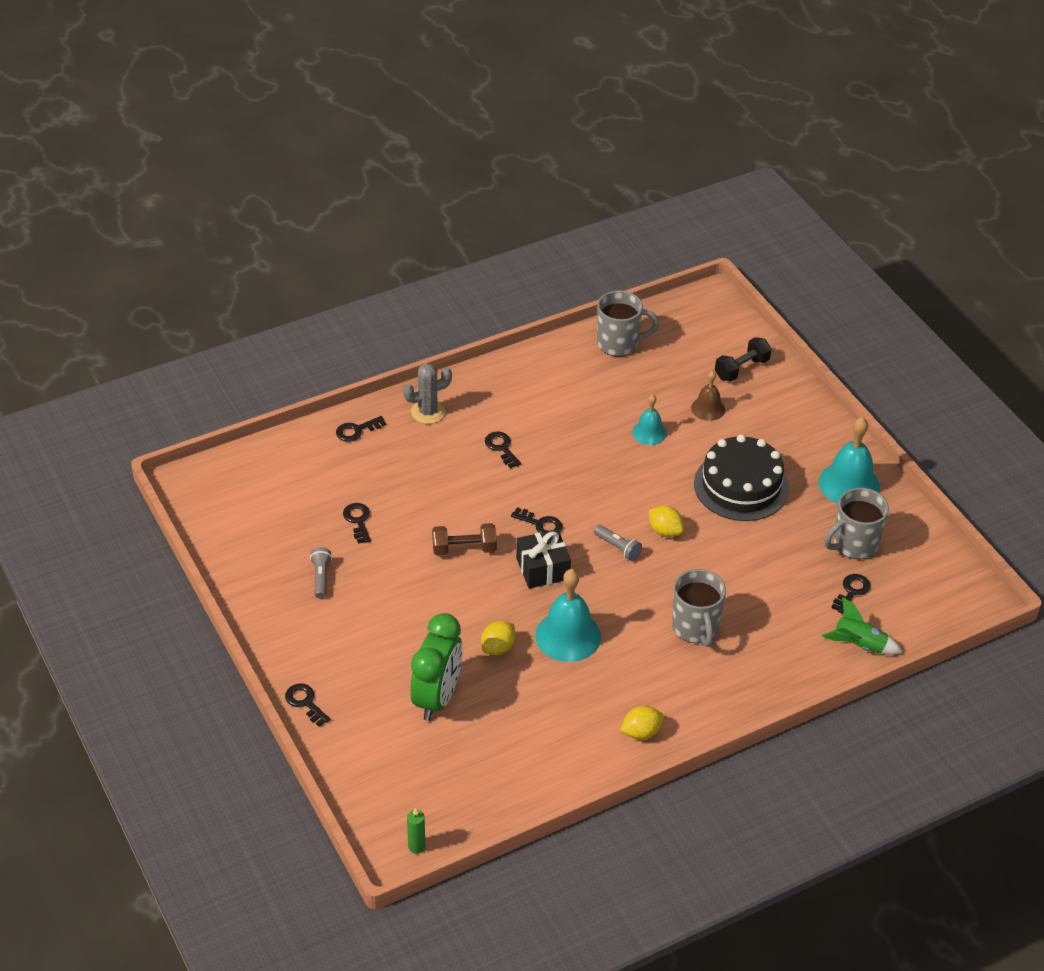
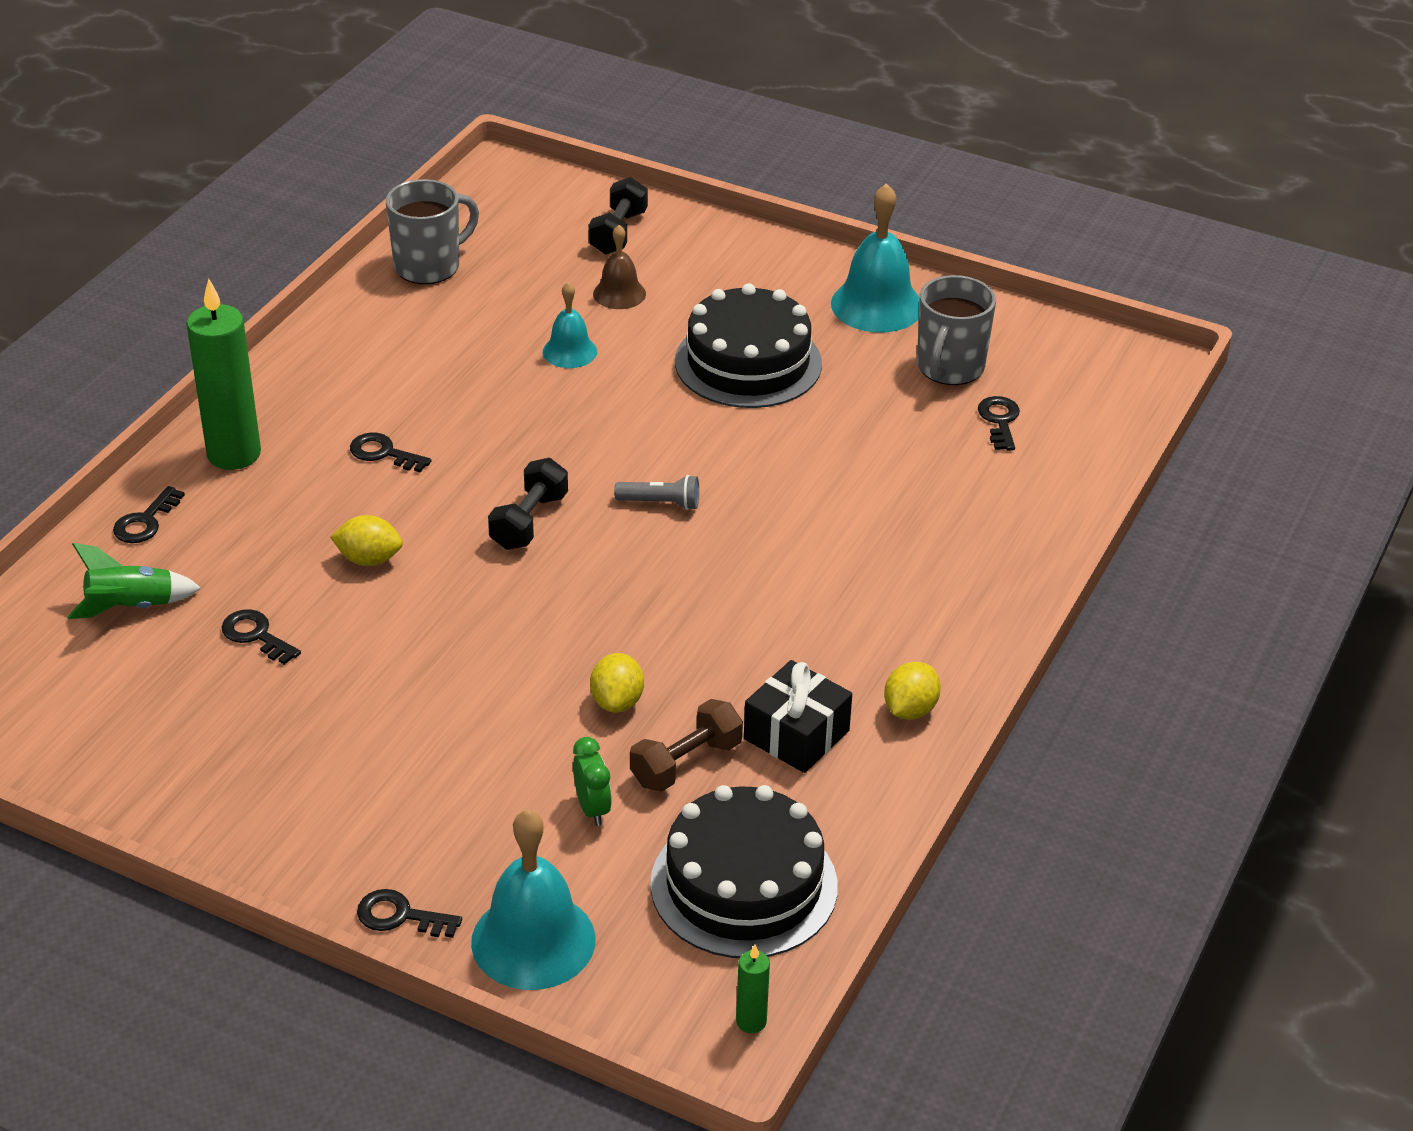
camera: 35 degrees left, 5 degrees down
(321, 577) = (268, 736): grey flashlight -> none
(428, 412) = (234, 454): grey cactus -> green candle
(437, 698) = (592, 809): green clock -> green clock, size x0.47
(464, 549) = (450, 600): brown dumbbell -> brown dumbbell (686, 763)
(474, 777) = (744, 885): none -> black cake
(541, 524) = (529, 521): black key -> black dumbbell
(542, 568) = (584, 574): black gift -> black gift (796, 735)
(568, 636) = (698, 640): turquoise bell -> turquoise bell (533, 940)
(665, 531) = (703, 456): yellow lemon -> yellow lemon (369, 559)
(695, 628) = (854, 551): grey mug -> none
(859, 645) = (1068, 476): green rocket -> green rocket (131, 607)

